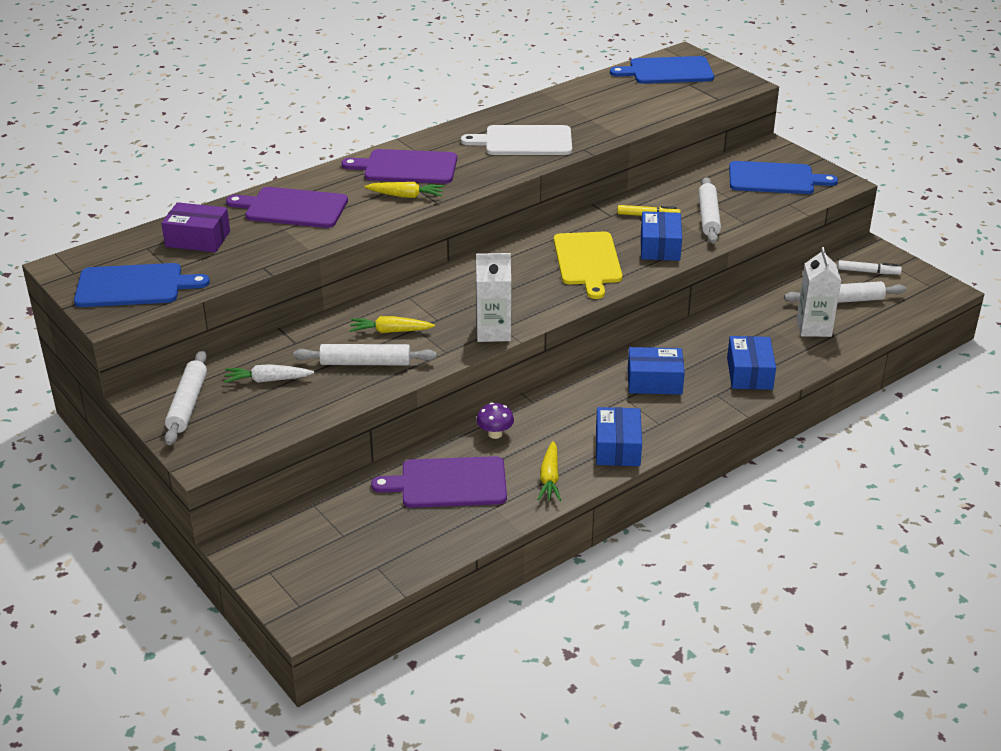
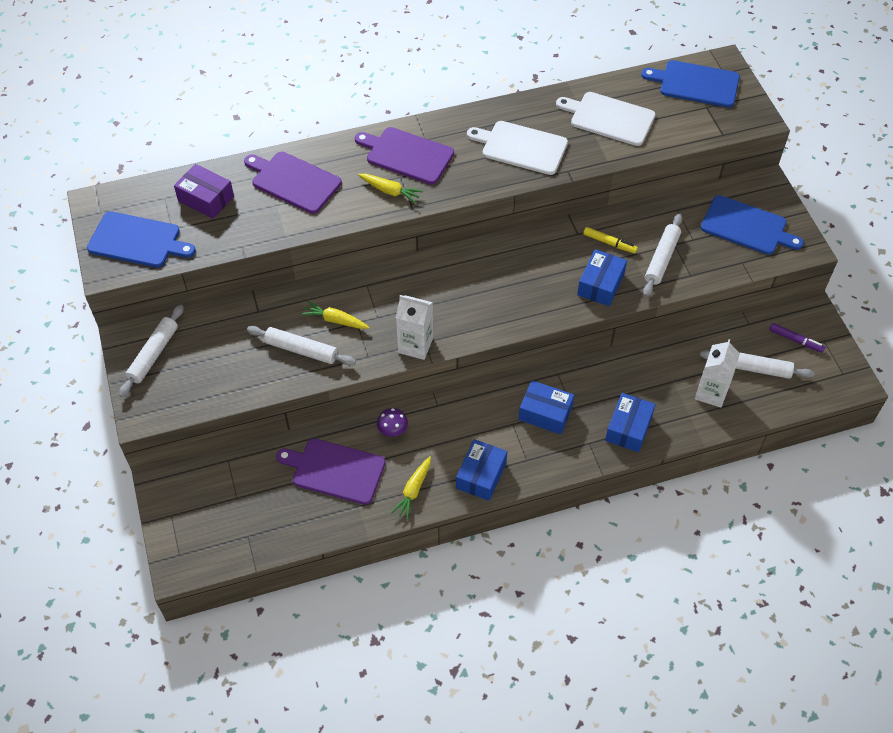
camera: 20 degrees right, 20 degrees up
(267, 380) = (221, 346): white carrot -> none
(587, 261) = (530, 284): yellow cutting board -> none
(599, 107) = (609, 118): none -> white cutting board
(868, 272) = (795, 340): white marker -> purple marker

